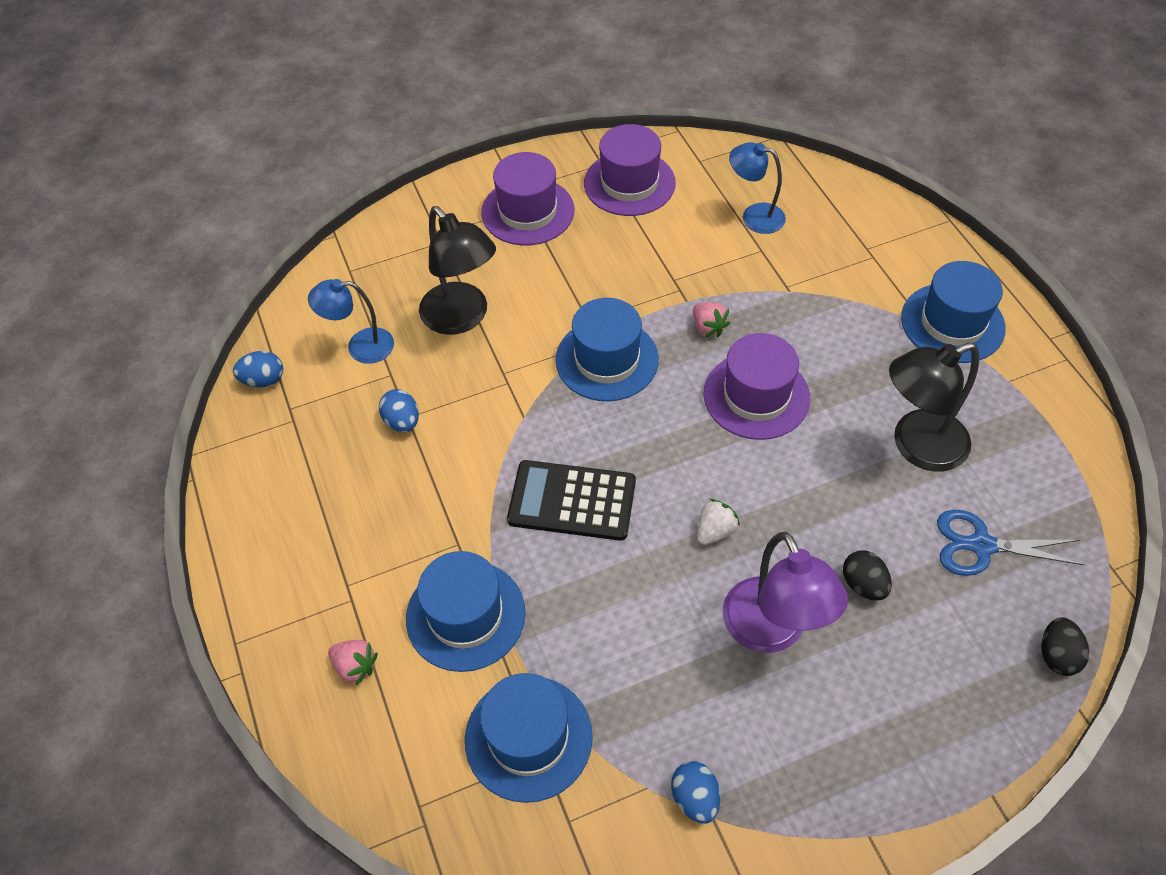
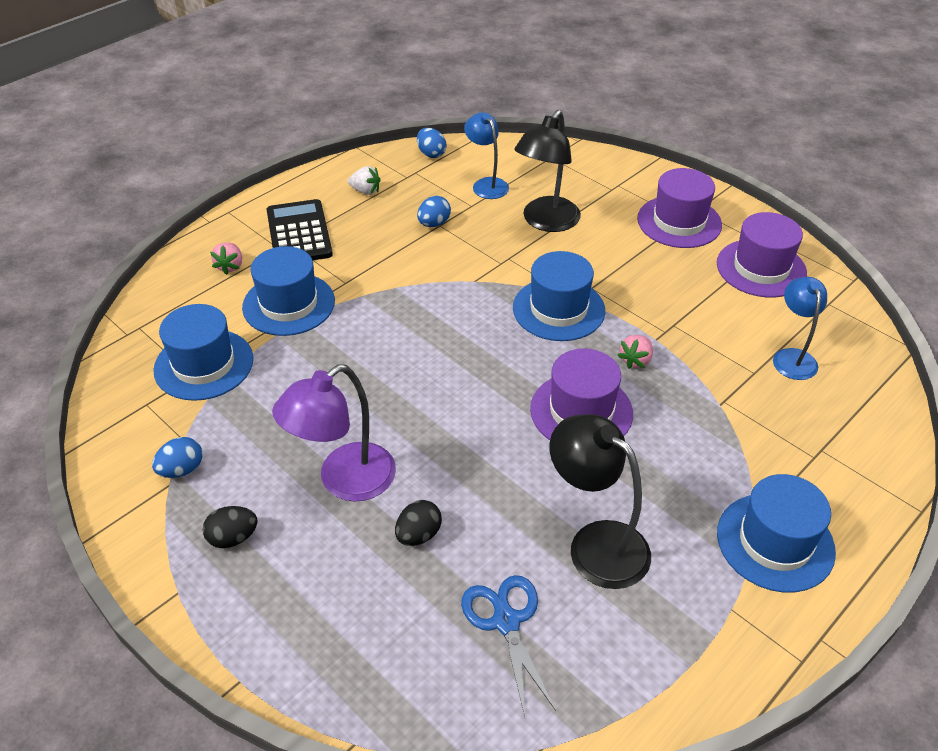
camera: 65 degrees right, 10 degrees down
(572, 501) = (411, 329): black calculator -> black calculator (299, 233)
(715, 531) = (425, 420): white strawberry -> white strawberry (365, 191)
(1057, 655) = (407, 713): black egg -> black egg (233, 538)

